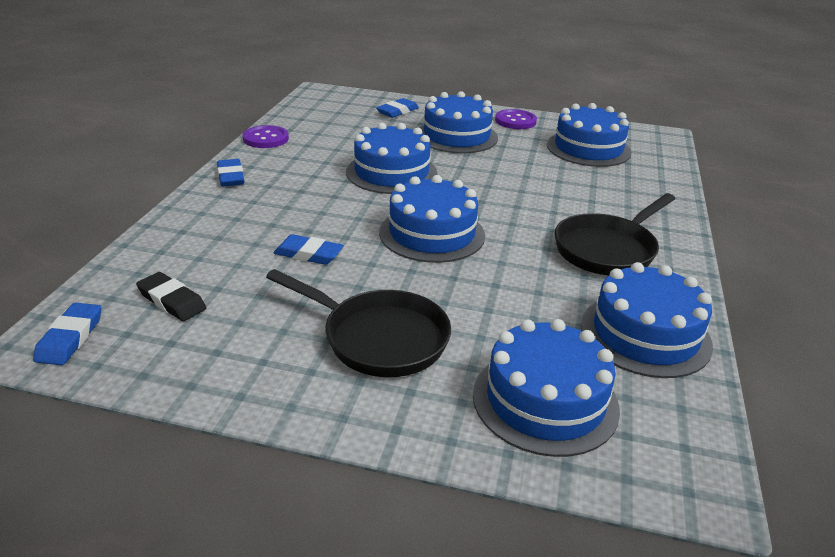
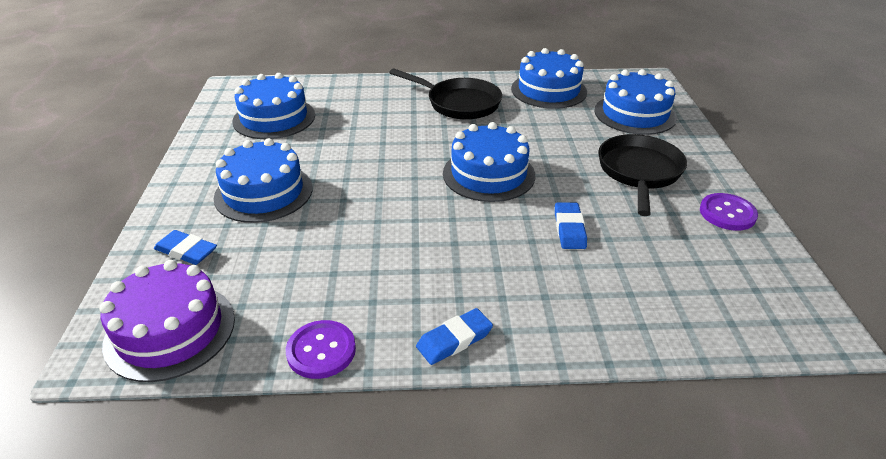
camera: 105 degrees left, 5 degrees up
(70, 338) = (795, 319): blue eraser -> none
(172, 301) = (698, 282): black eraser -> none
(323, 106) = (170, 331): none -> purple cake
(391, 172) = (381, 218): blue cake -> none
(515, 121) = (207, 161): purple button -> purple button (727, 213)

